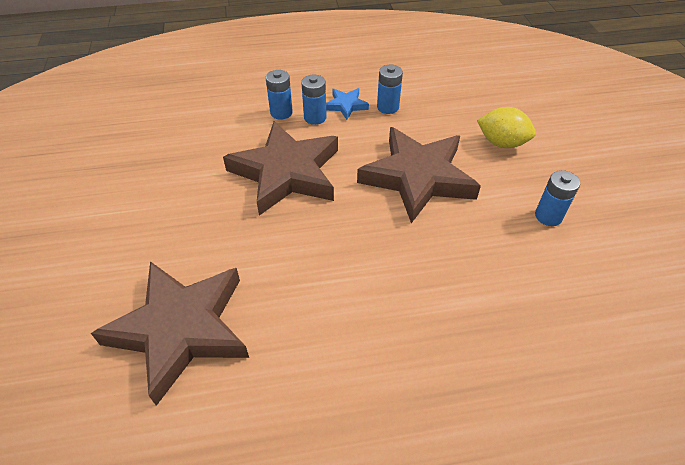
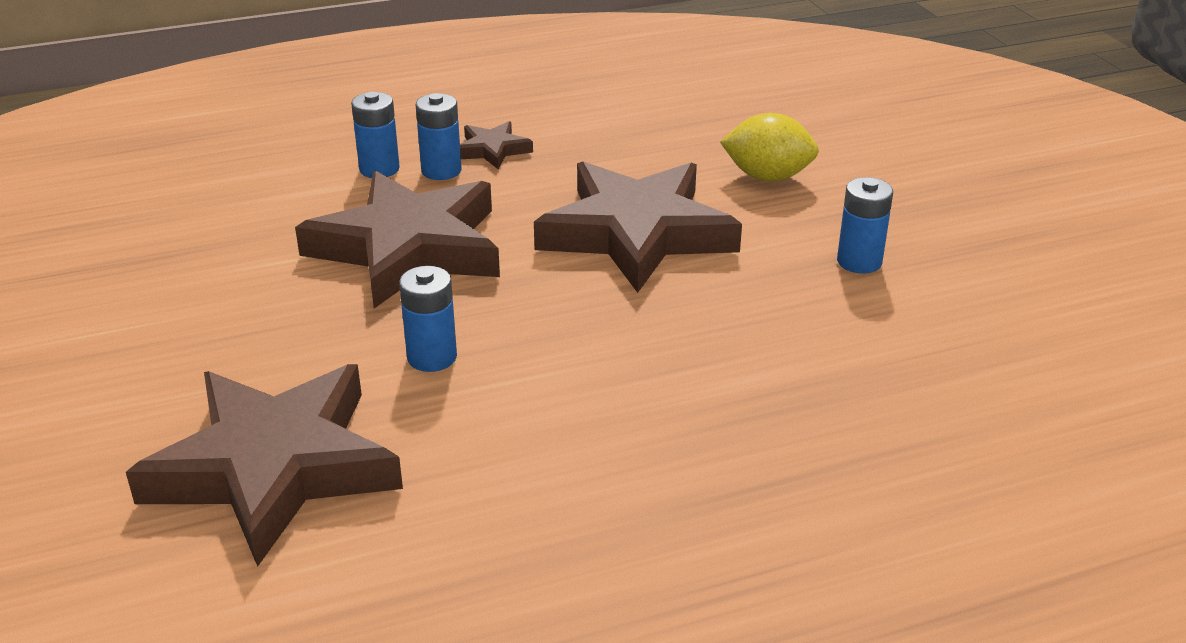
camera: 10 degrees left, 15 degrees down
(346, 105) = (492, 150): blue star -> brown star
(387, 107) = (566, 146): blue battery -> blue battery (432, 357)

